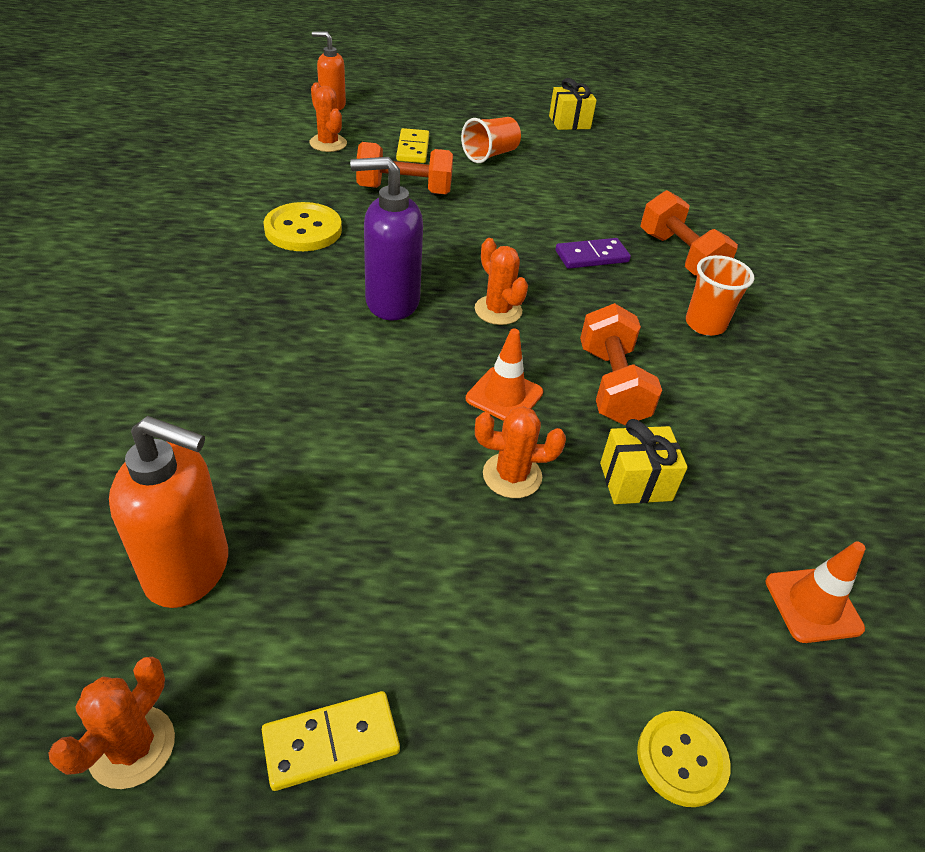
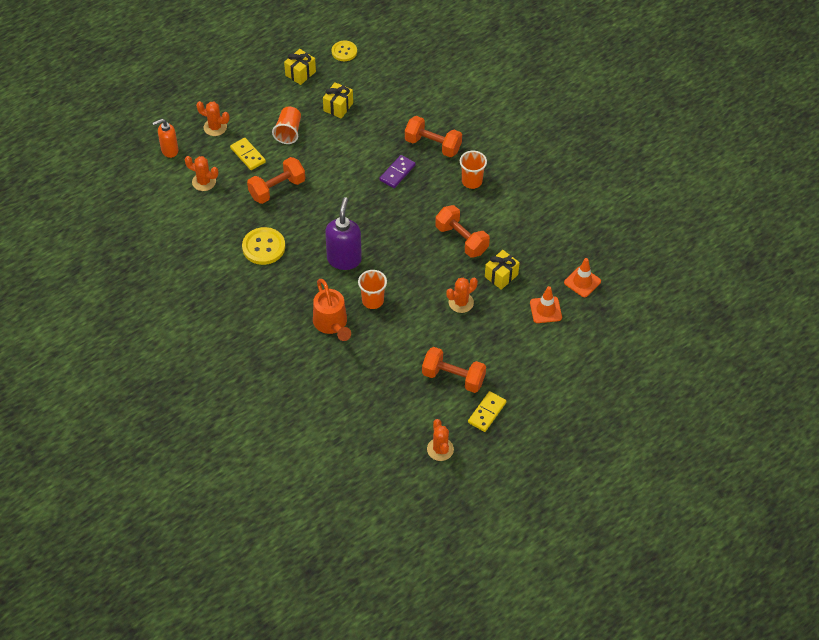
camera: 35 degrees left, 10 degrees up
(189, 570) = (399, 403): orange soap dispenser -> none
(260, 366) = (331, 324): none -> orange watering can
(348, 601) = (453, 377): none -> orange dumbbell
(364, 376) = (373, 301): none -> orange cup
(391, 302) = (344, 259): purple soap dispenser -> purple soap dispenser turned 135 degrees clockwise
(498, 310) = (388, 233): orange cactus -> orange cactus (215, 127)
(504, 396) = (429, 272): orange traffic cone -> orange traffic cone (545, 310)
(583, 165) = (338, 107): none -> yellow gift
(681, 759) = (575, 352): yellow button -> yellow button (344, 52)

